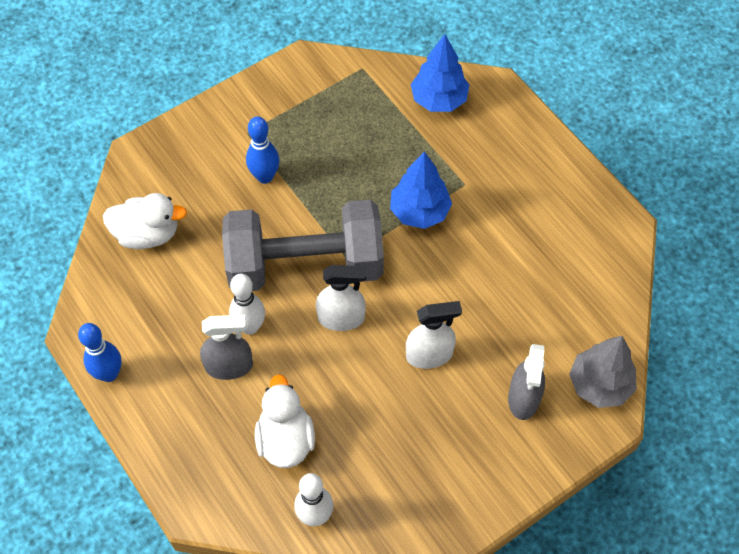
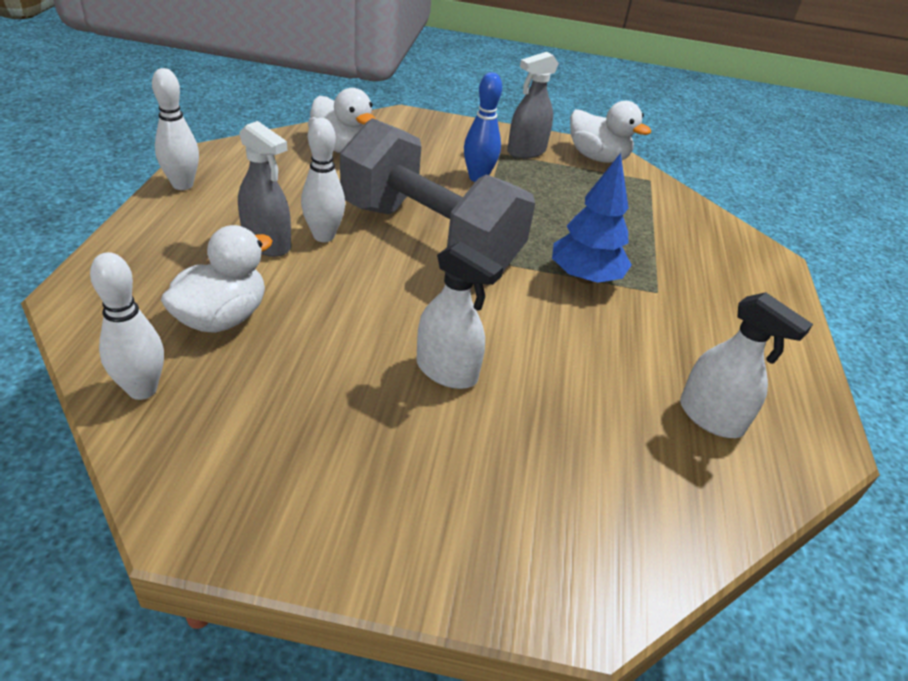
camera: 40 degrees right, 20 degrees down
(109, 374) = (182, 185): blue bowling pin -> white bowling pin
(308, 74) = (597, 157): none -> white duck
(341, 318) = (406, 286): white spray bottle -> white spray bottle (711, 417)
(439, 100) = (701, 232): blue tree -> none
(523, 398) = (497, 490): grey spray bottle -> grey spray bottle (526, 151)
(600, 385) = (615, 562): grey tree -> none

